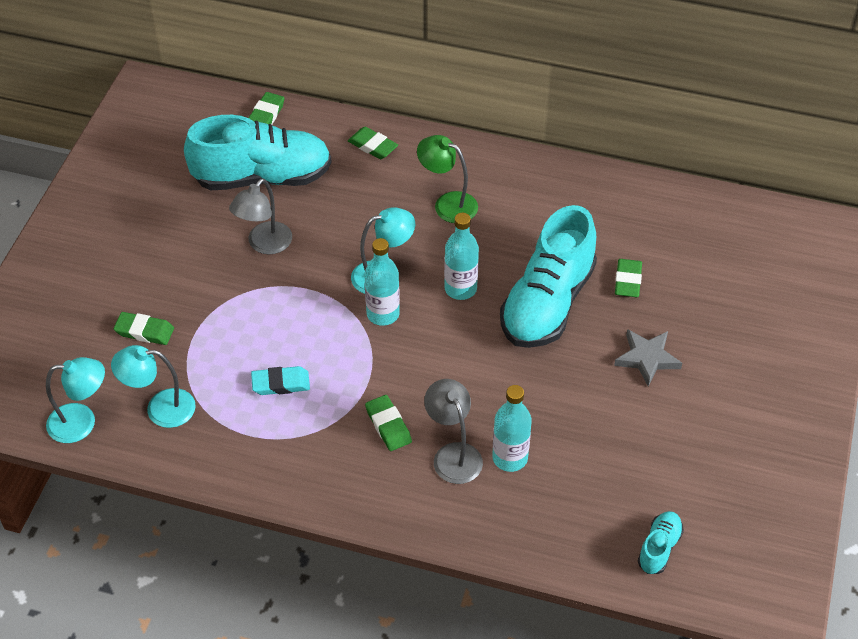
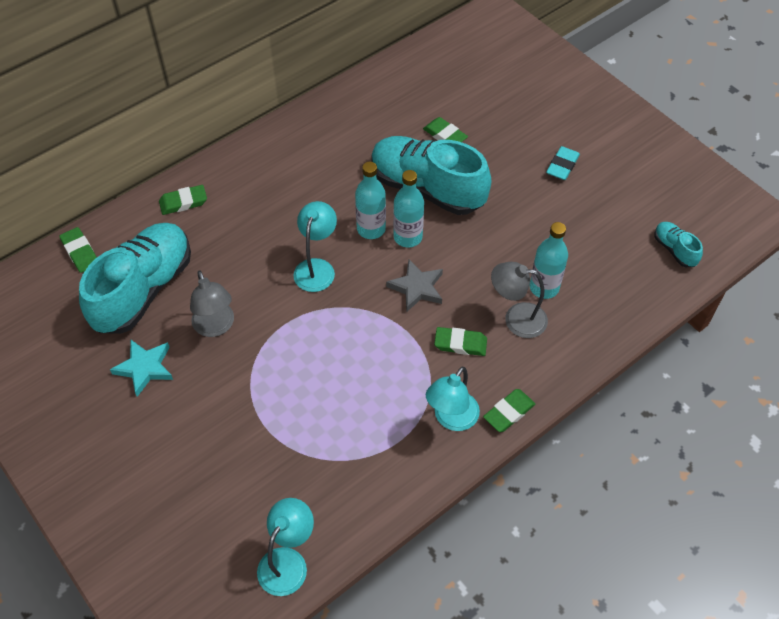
camera: 55 degrees left, 5 degrees up
(144, 331) = (230, 461): green eraser -> green eraser (509, 412)
(160, 408) = (321, 492): turquoise lamp -> turquoise lamp (451, 419)
(189, 225) = (145, 368): none -> turquoise star
(280, 383) = (365, 392): turquoise eraser -> turquoise eraser (562, 166)
(383, 314) = (354, 288): turquoise bottle -> turquoise bottle (408, 237)
(447, 204) = (284, 191): green lamp -> none
(547, 303) = (427, 188): turquoise shoe -> turquoise shoe turned 150 degrees clockwise
(647, 358) = (518, 164): grey star -> grey star (417, 288)

